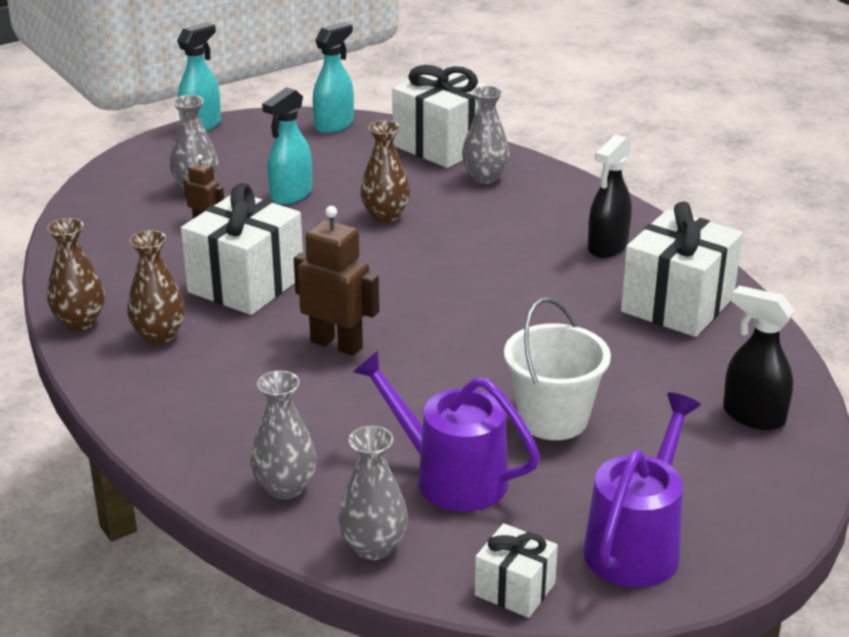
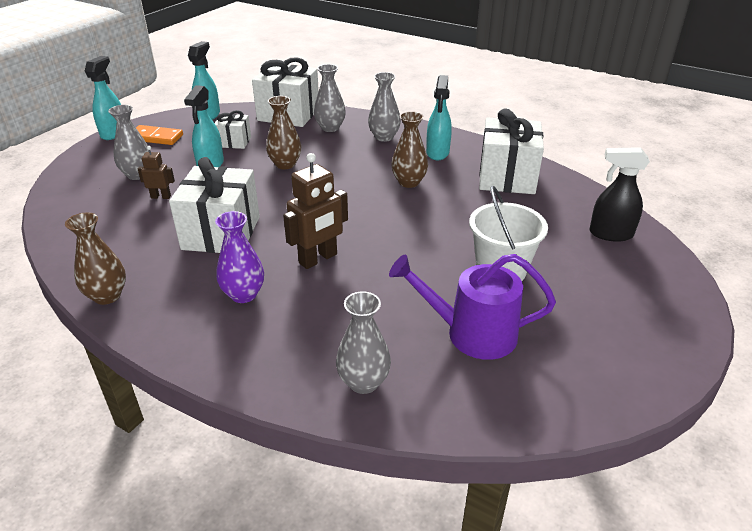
camera: 25 degrees left, 5 degrees up
(159, 335) = (180, 289): brown vase -> brown vase (409, 182)
(223, 361) = (243, 294): none -> purple vase
(248, 142) = (156, 137): none -> orange domino
(337, 344) = (318, 259): brown robot -> brown robot turned 135 degrees clockwise
(373, 547) = (464, 409): grey vase -> grey vase (384, 137)
(515, 589) = (586, 406): white gift -> white gift (234, 142)
(607, 247) = (437, 153): black spray bottle -> turquoise spray bottle
(636, 545) = (628, 343): purple watering can -> none

